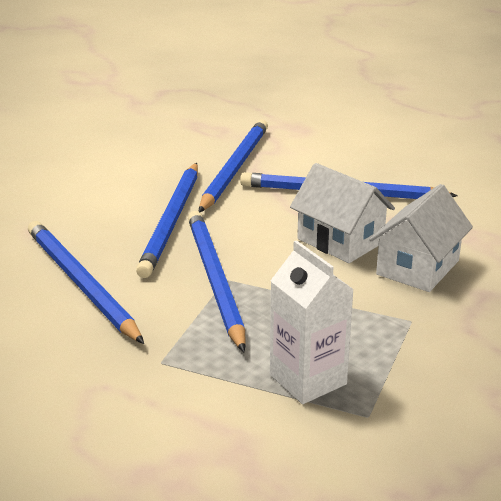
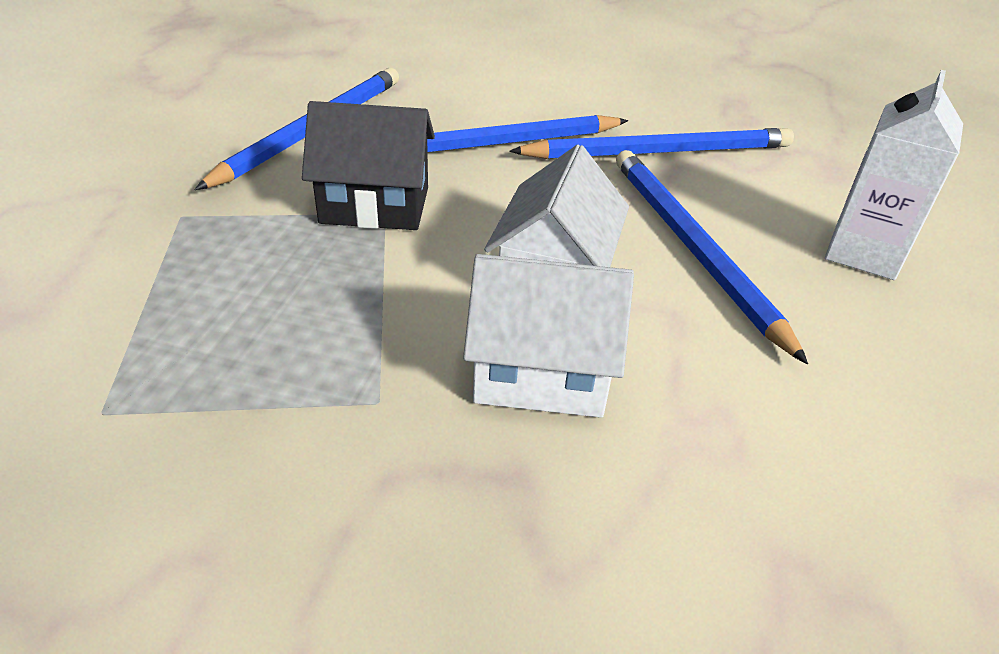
camera: 60 degrees right, 10 degrees up
(214, 280) = (375, 205): blue pencil -> black house
(308, 379) = (175, 333): white carton -> white carton (863, 253)

